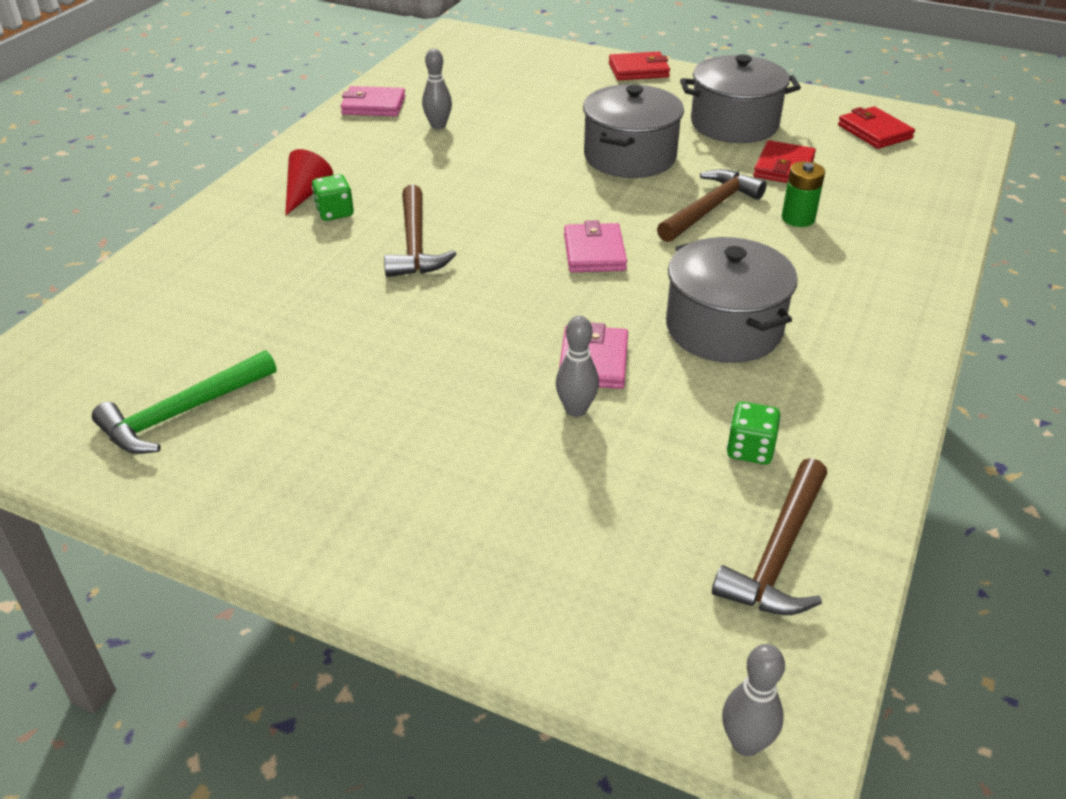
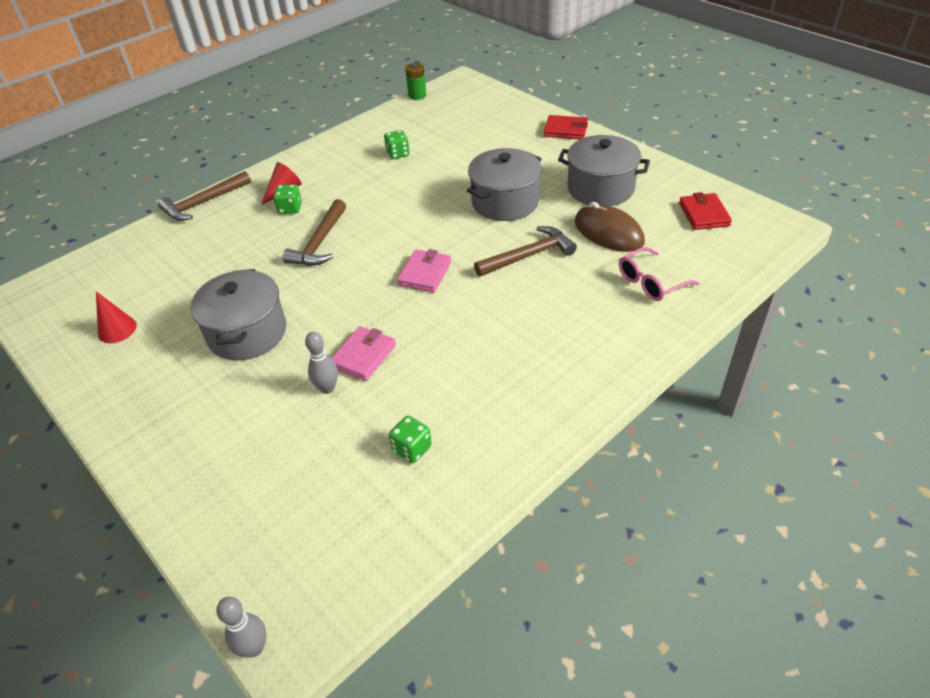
camera: 25 degrees right, 5 degrees up
(183, 413) = (117, 329): green hammer -> red cone
(373, 106) = (369, 131): pink wallet -> none
(438, 126) = (398, 154): grey bowling pin -> green dice
(723, 328) = (465, 353): grey pot -> grey pot (247, 333)
(779, 553) = (372, 529): brown hammer -> brown hammer (204, 203)
(783, 167) = (608, 232): red wallet -> brown mouse
(798, 218) = (585, 277): green battery -> green battery (417, 95)
(876, 209) = (650, 282): none -> pink glasses

